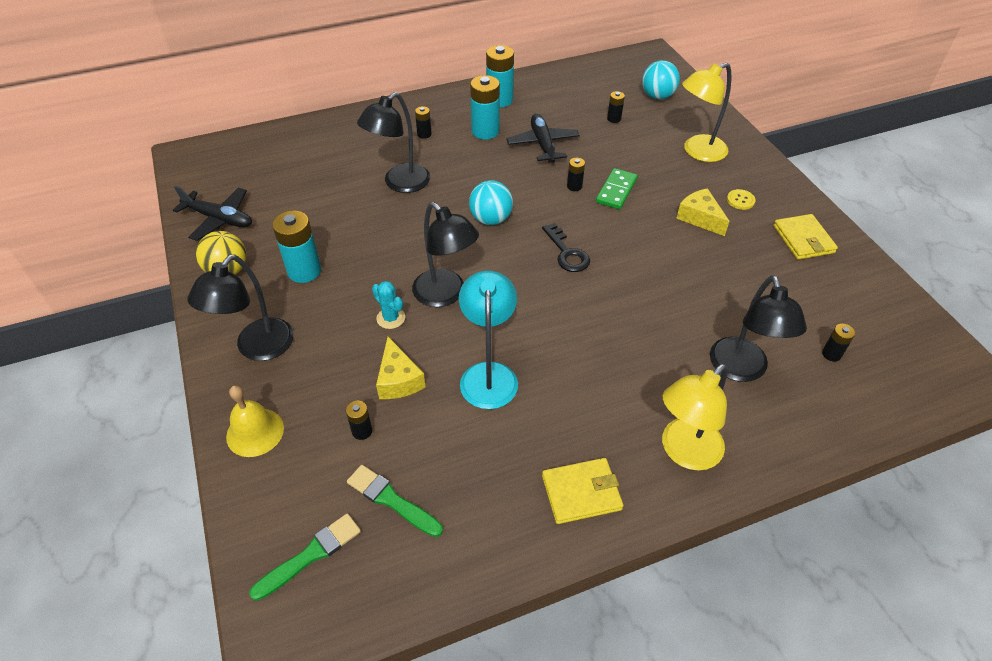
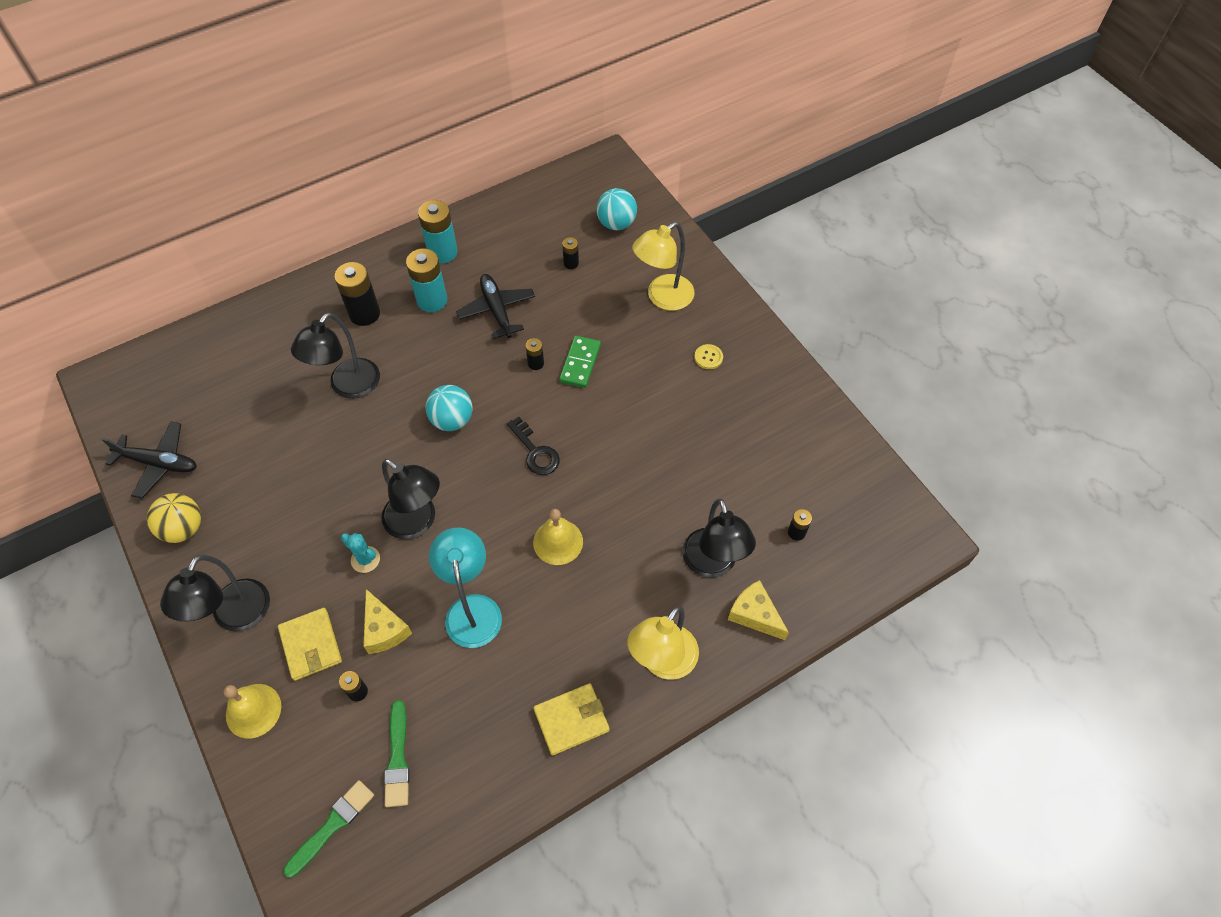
camera: 10 degrees left, 10 degrees up
(304, 271) = (265, 516): turquoise battery -> none
(391, 500) = (398, 758): green brush -> green brush turned 120 degrees counterclockwise
(424, 134) = (364, 314): black battery -> black battery, size x1.96
(582, 329) = (558, 542): none -> yellow bell
(700, 218) = (668, 386): yellow cheese -> yellow cheese (754, 614)
(803, 239) = (771, 398): yellow wallet -> yellow wallet (311, 645)

